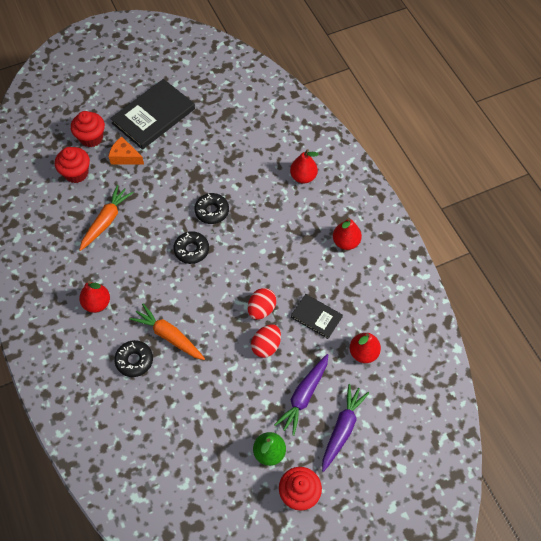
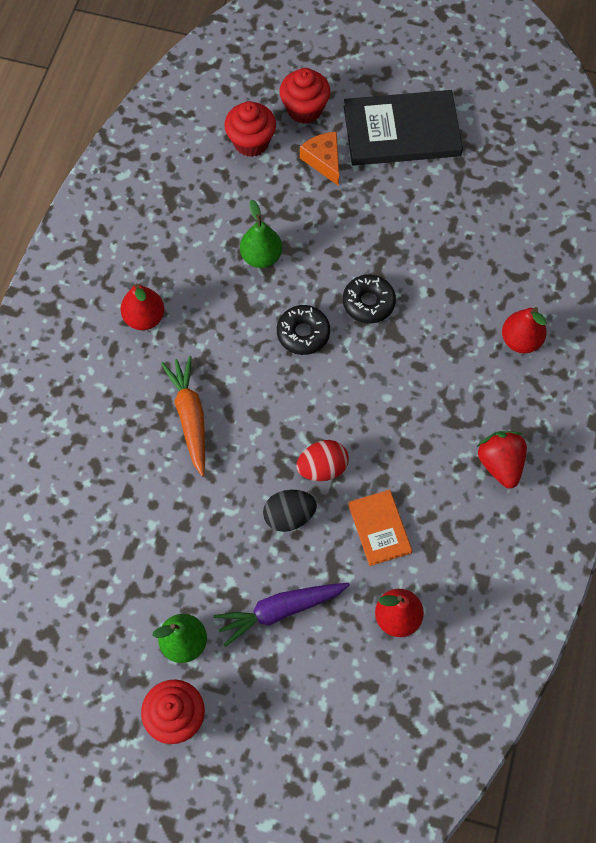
camera: 40 degrees right, 5 degrees up
(106, 221) = (236, 225): orange carrot -> none
(134, 227) = (261, 257): none -> green pear
(134, 360) = (129, 416): black donut -> none
(266, 346) = (289, 516): red egg -> black egg
(316, 317) = (379, 528): black book -> orange book
(342, 429) = (290, 686): purple carrot -> none
(346, 242) = (500, 464): red pear -> red strawberry

